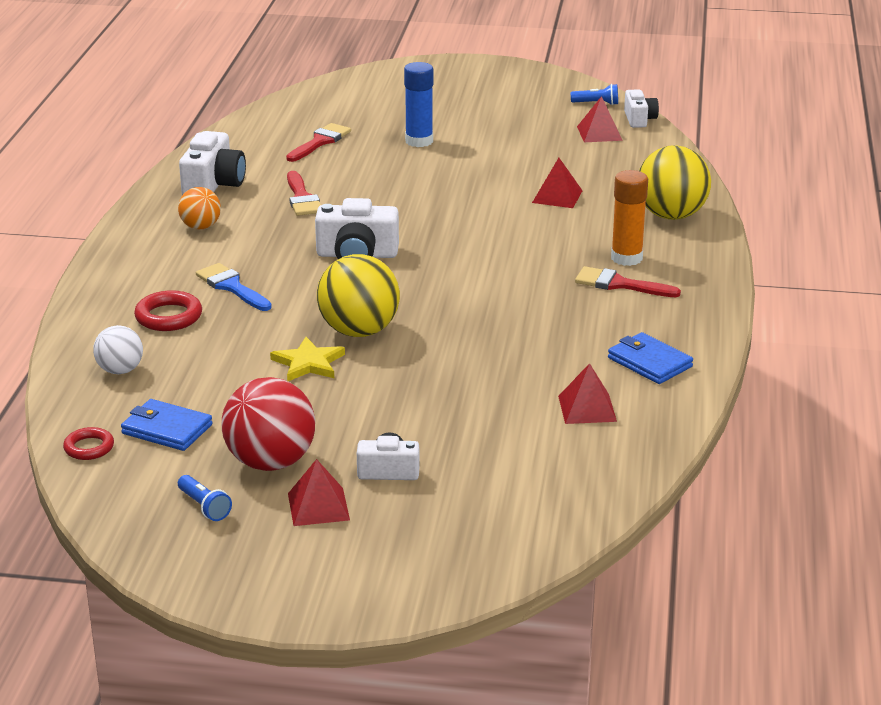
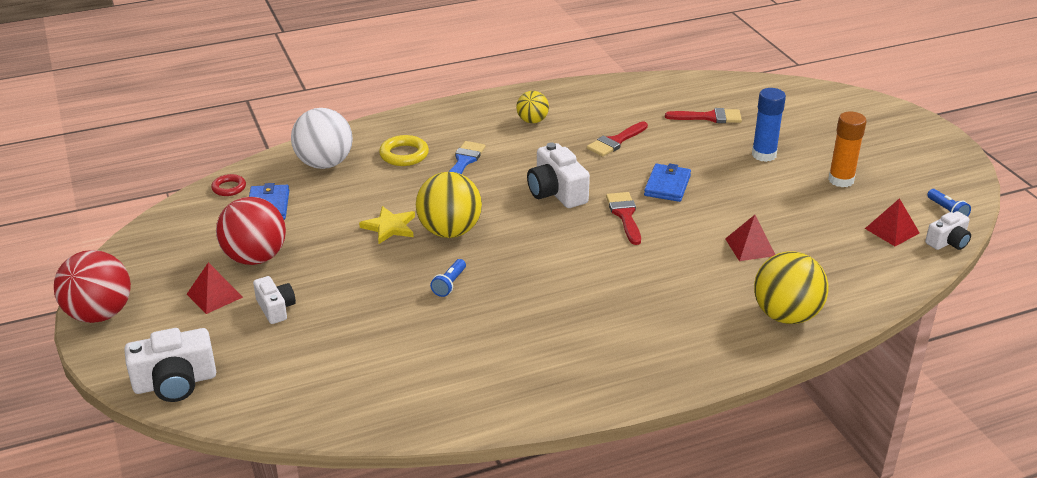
camera: 60 degrees right, 5 degrees up
(120, 370) = (324, 164): white ball -> white ball, size x1.75
(168, 316) = (404, 155): red ring -> yellow ring
(200, 227) = (532, 121): orange ball -> yellow ball
(204, 507) = (188, 252): blue flashlight -> blue flashlight (449, 284)
(213, 184) = (596, 103): white camera -> white camera (175, 382)
(268, 599) = (99, 314): none -> red ball
(587, 408) = (425, 371): red pyramid -> none
(619, 284) = (634, 325): red brush -> red brush (624, 215)
(626, 258) = (683, 315): orange glue stick -> orange glue stick (841, 180)
(649, 362) = (522, 381): blue wallet -> blue wallet (667, 185)

